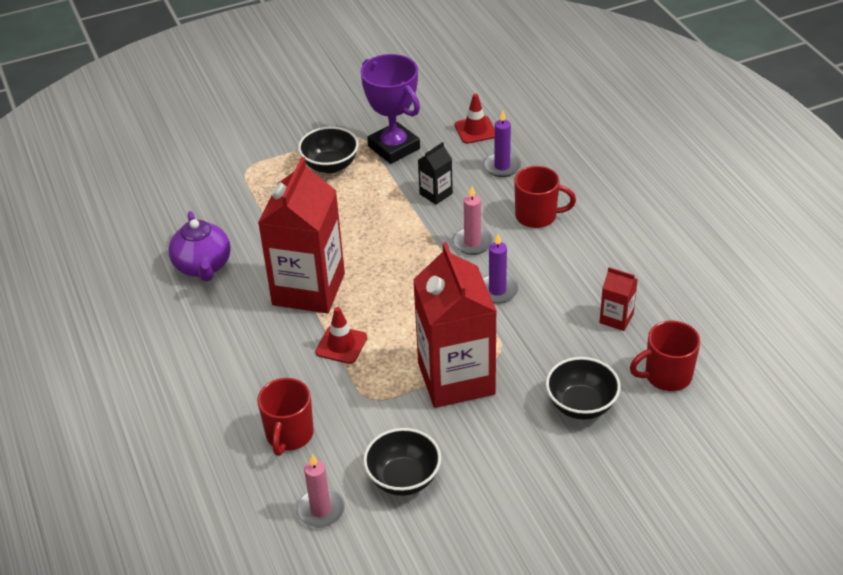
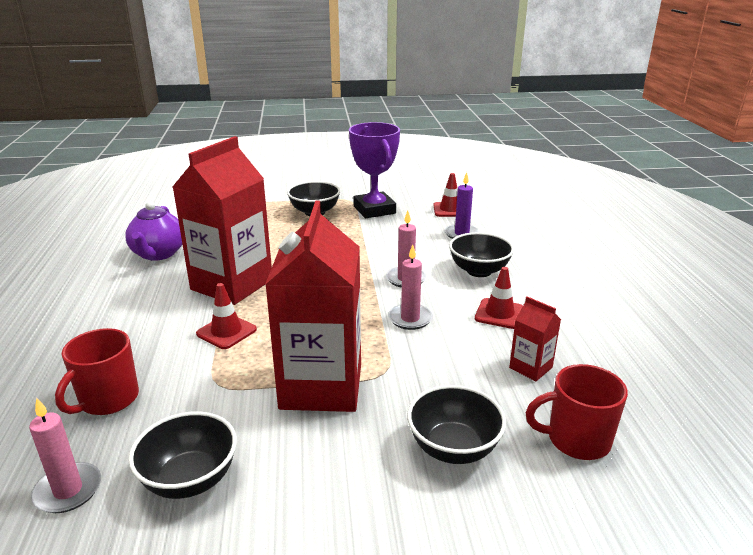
camera: 15 degrees right, 15 degrees down
(436, 194) = (392, 242): black carton -> none
(497, 290) = (410, 319): purple candle -> pink candle
(537, 216) = (479, 271): red mug -> black bowl
(573, 266) = (499, 314): none -> red traffic cone

